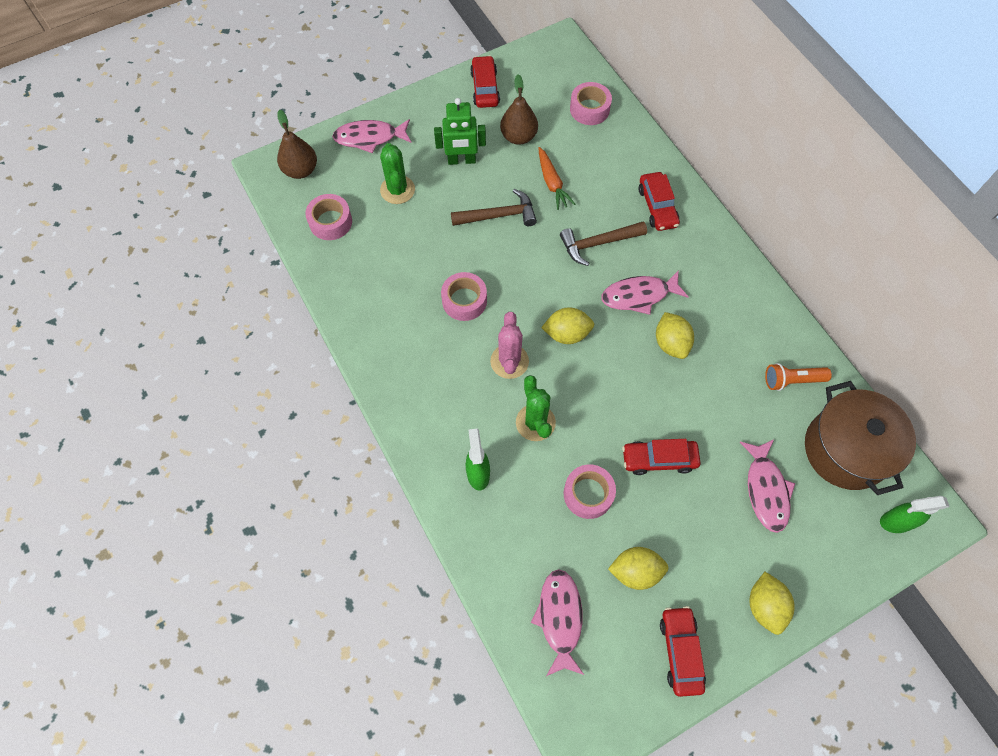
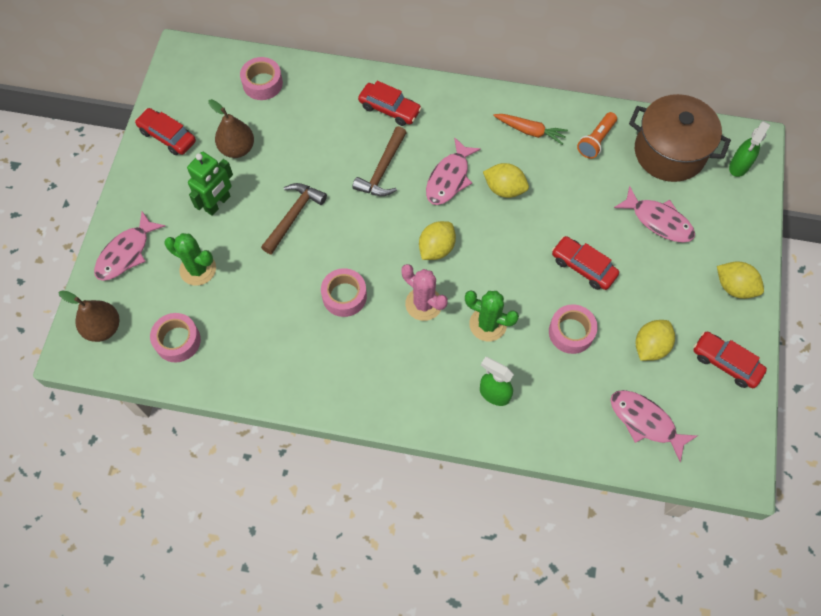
camera: 50 degrees left, 0 degrees up
(552, 183) = (301, 159): orange carrot -> orange carrot (530, 131)
(659, 459) = (583, 267): red car -> red car turned 90 degrees clockwise

